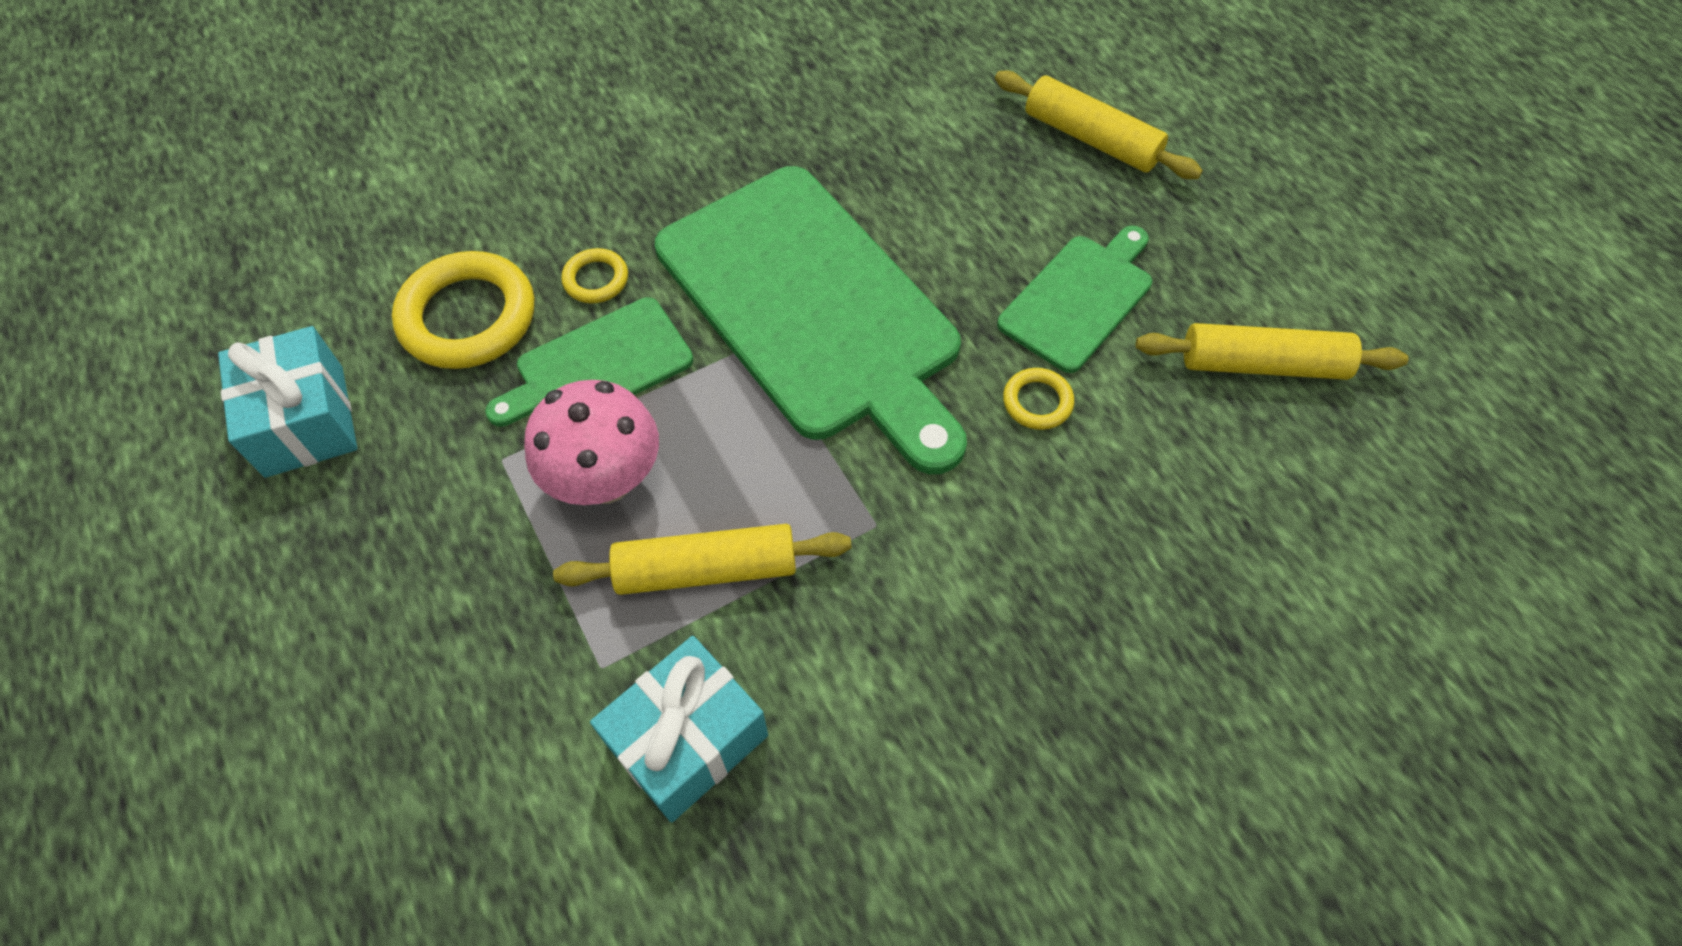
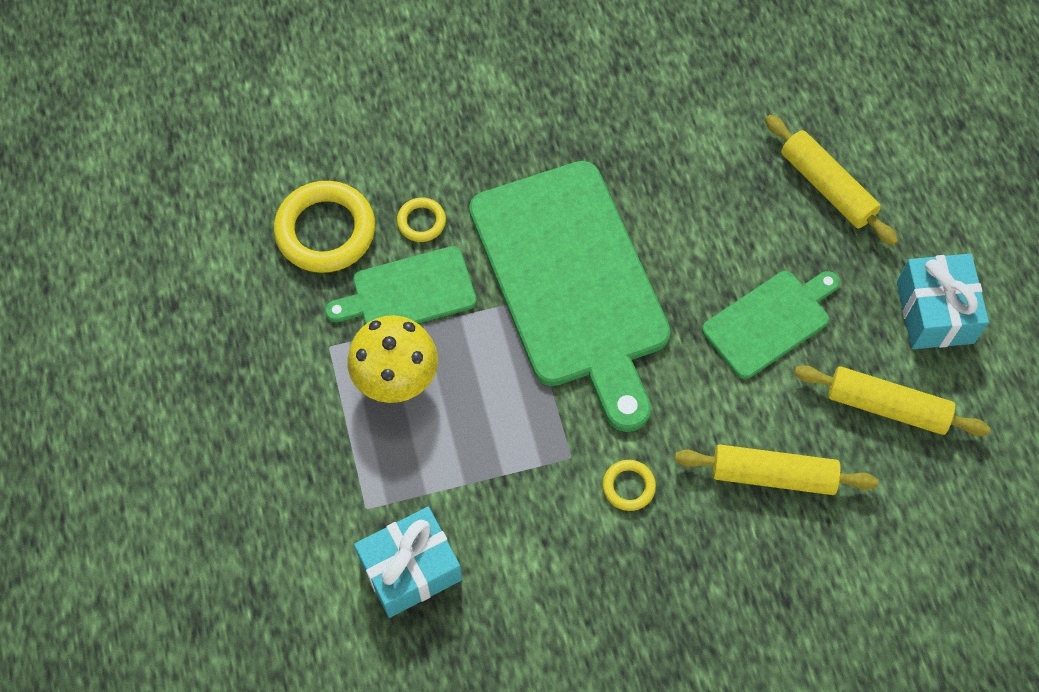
camera: 15 degrees right, 5 degrees up
(305, 421) = (203, 285): turquoise gift -> turquoise gift (935, 312)
(606, 480) = (396, 379): pink mushroom -> yellow mushroom
(706, 569) = (449, 459): yellow rolling pin -> yellow rolling pin (773, 475)
(1037, 402) = (711, 395): yellow ring -> yellow ring (628, 486)

